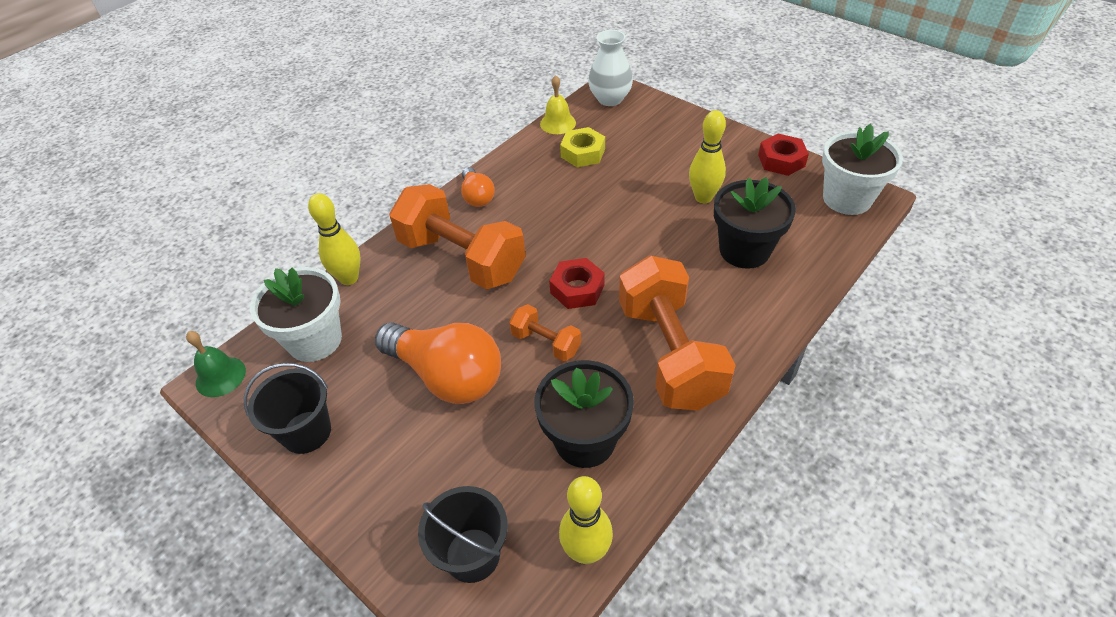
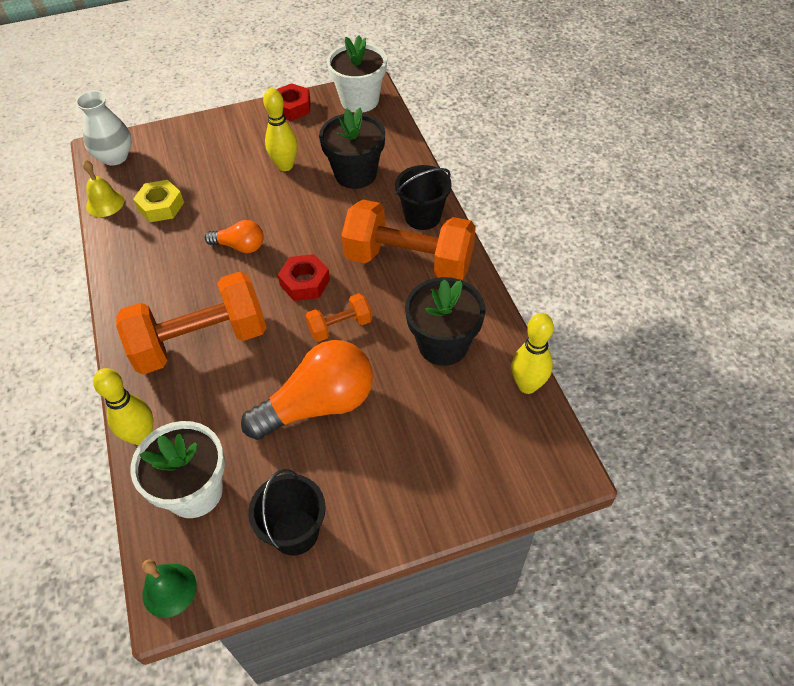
camera: 60 degrees left, 5 degrees up
(472, 555) = (488, 454): black bucket -> black bucket (422, 217)
(477, 196) = (136, 299): orange light bulb -> orange light bulb (240, 246)

